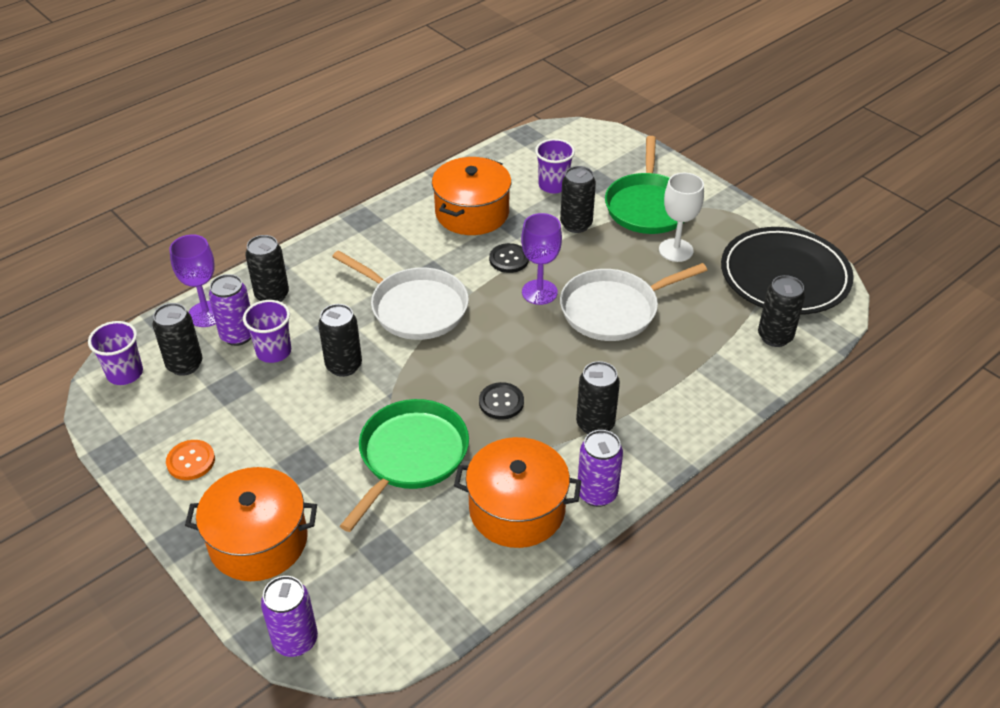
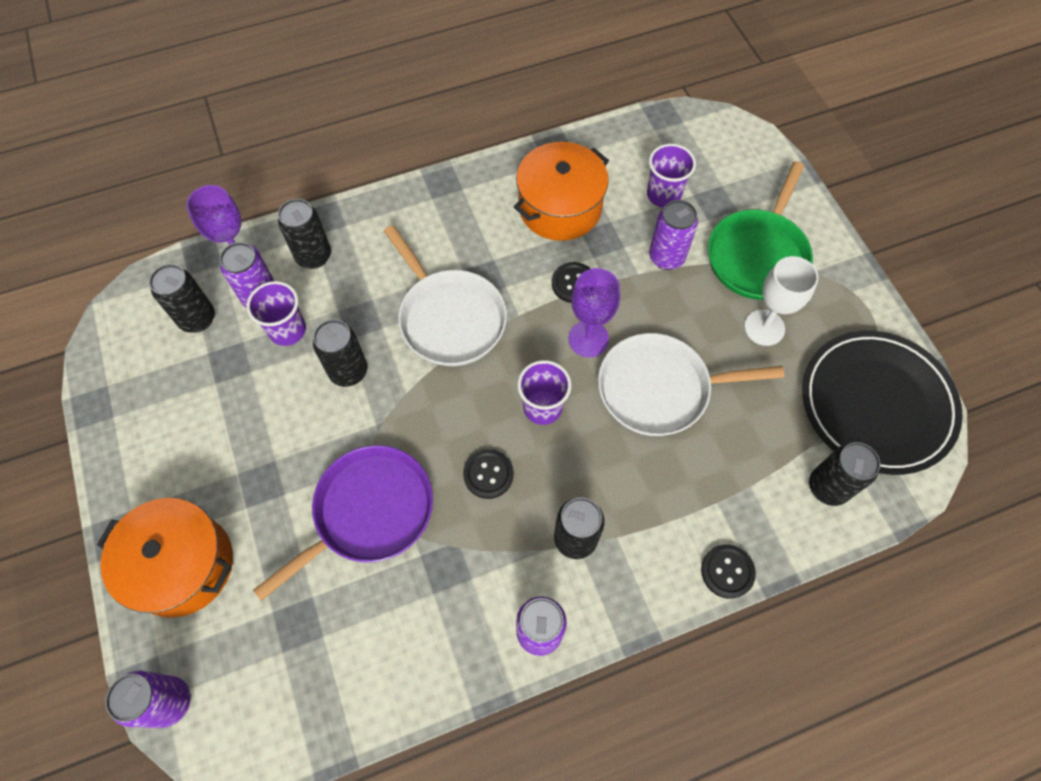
camera: 20 degrees right, 20 degrees up
(125, 373) = (139, 311): purple cup -> purple cup (542, 407)
(191, 461) = (158, 442): orange button -> none
(411, 456) = (369, 512): green pan -> purple pan
(517, 509) = (448, 621): orange pot -> none
(576, 224) = (666, 257): black can -> purple can
(726, 410) = (727, 571): none -> black button

